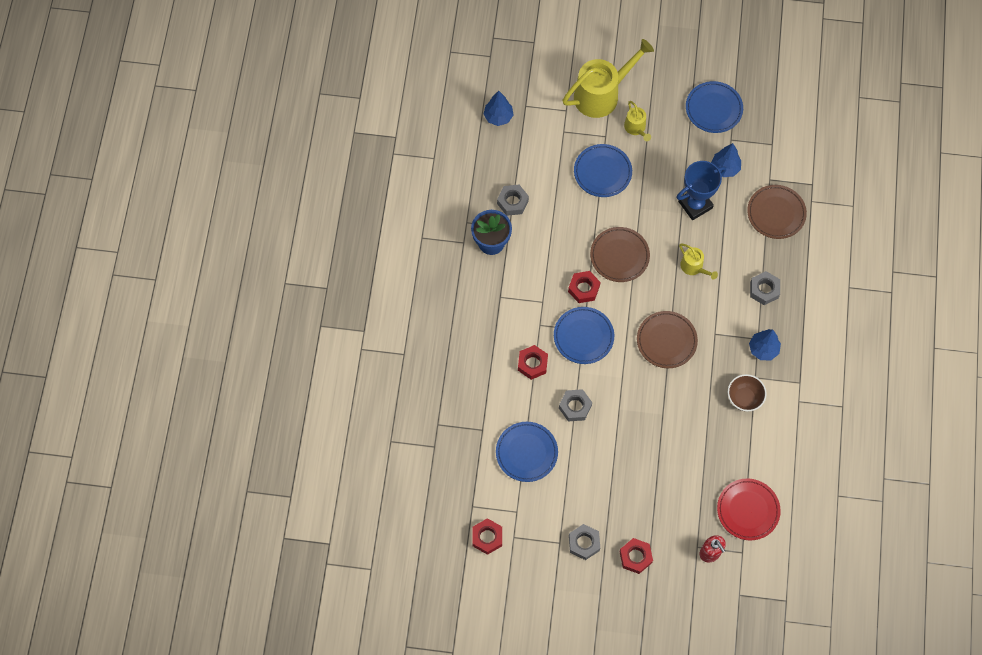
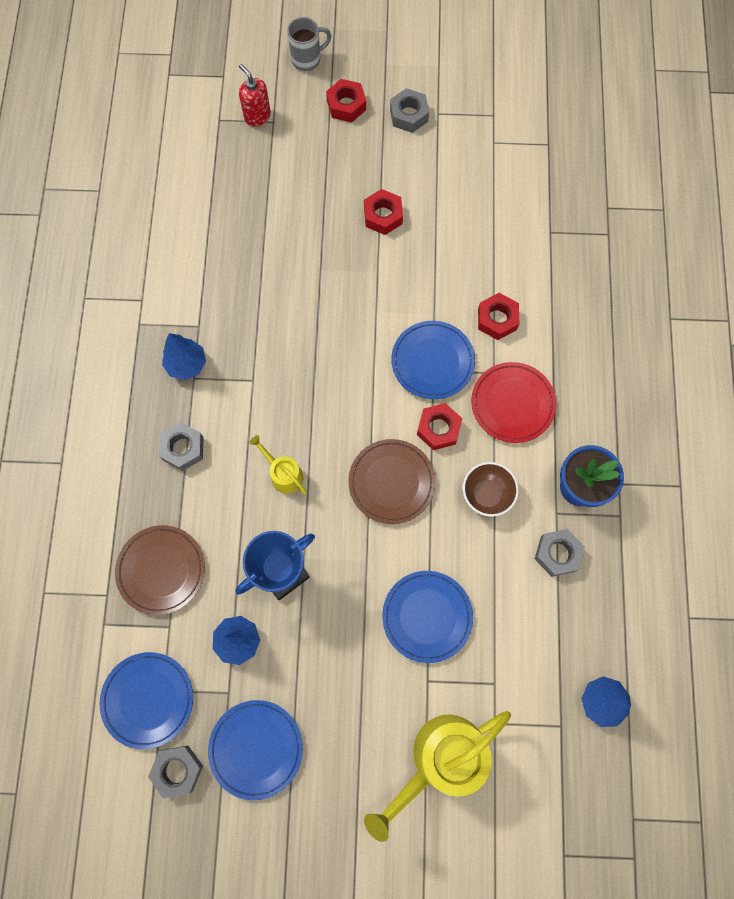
camera: 175 degrees right, 5 degrees up
(487, 537) = (525, 112): red nut -> red nut (383, 216)
(526, 452) = (490, 209): blue plate -> blue plate (148, 699)
(575, 407) = (435, 269): grey nut -> grey nut (177, 770)
(636, 128) = (380, 700): yellow watering can -> none
(666, 341) = (319, 365): brown plate -> none
(666, 605) = (307, 59): none -> grey mug
(744, 398) = (214, 298): brown bowl -> brown bowl (487, 494)
(748, 510) = (211, 165): red plate -> red plate (512, 404)

